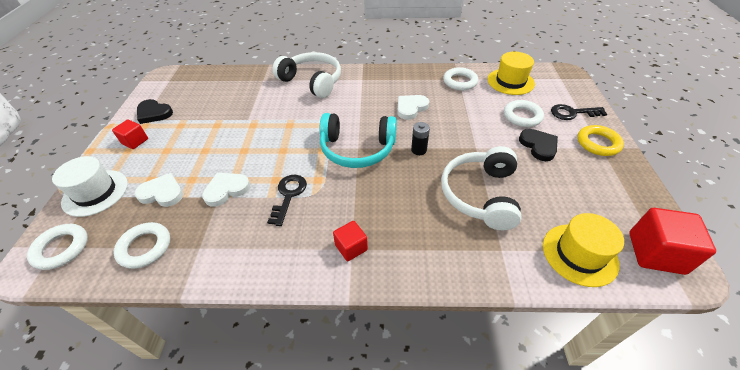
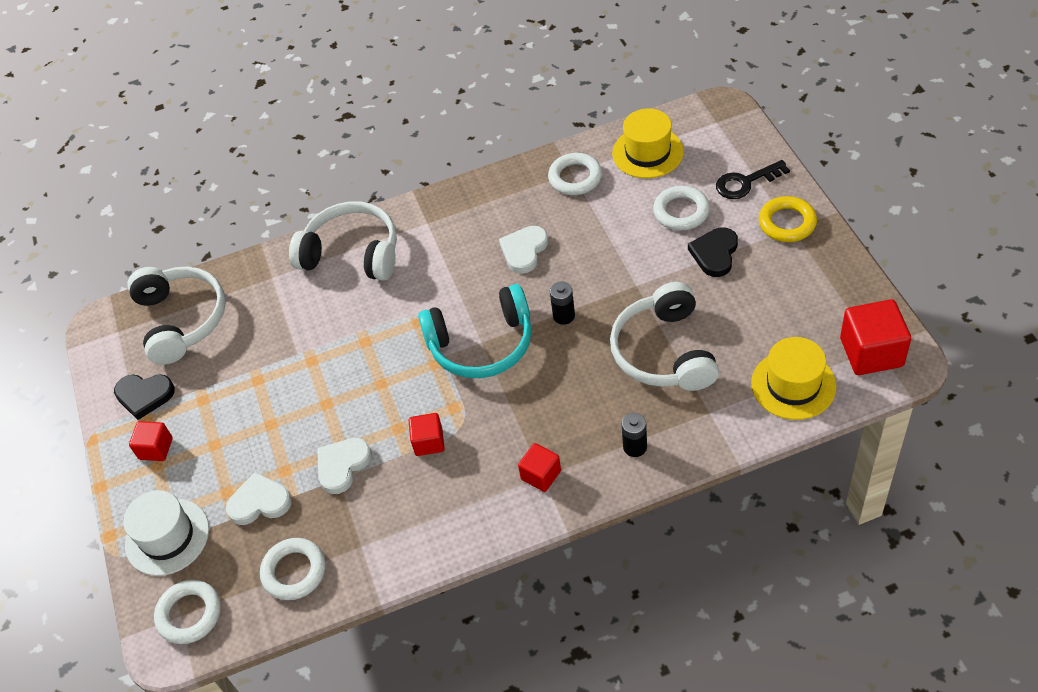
camera: 15 degrees left, 5 degrees up
(203, 85) = (181, 320): none -> white headphones
(288, 195) = (429, 442): black key -> red cube
(431, 254) = (635, 447): none -> black battery
(538, 146) = (715, 254): black heart -> black heart turned 120 degrees counterclockwise

